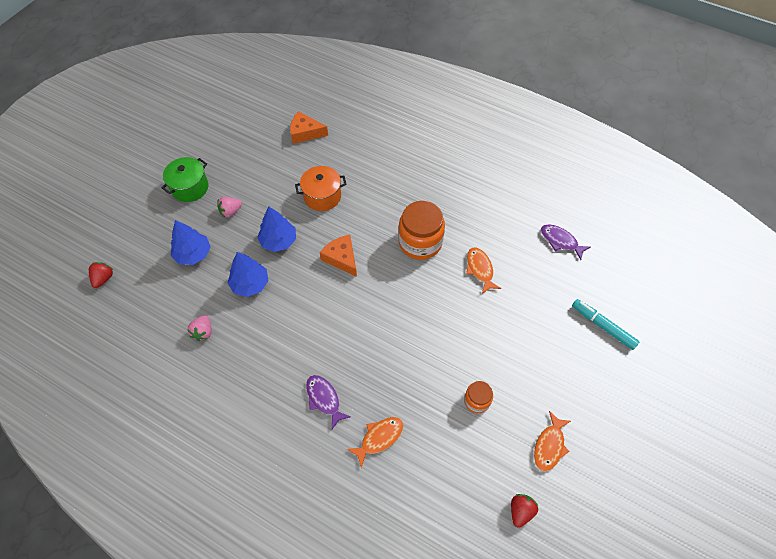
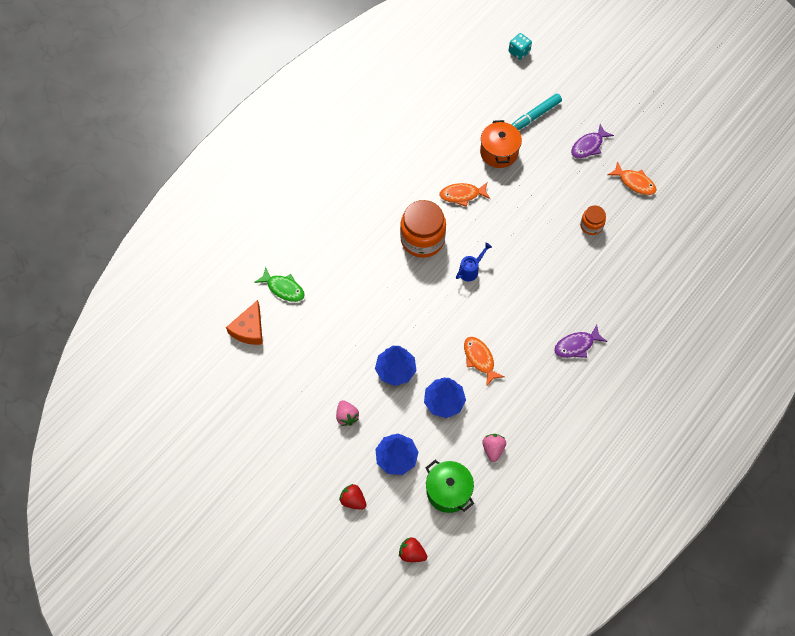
camera: 80 degrees left, 5 degrees up
(190, 188) = (303, 459): green pot -> green pot (448, 491)
(203, 332) = (493, 449): pink strawberry -> pink strawberry turned 105 degrees counterclockwise
(322, 196) = (346, 321): orange pot -> orange pot (499, 152)
(341, 258) = (428, 312): orange cheese -> none
(347, 148) = (283, 288): none -> green fish
(379, 438) = (616, 306): orange fish -> orange fish (479, 359)
(395, 288) = (470, 270): none -> blue watering can
(520, 511) = (683, 215): red strawberry -> red strawberry (353, 500)
(560, 241) = (443, 123): purple fish -> purple fish (588, 146)
(683, 300) = (519, 52): none -> turquoise dice

